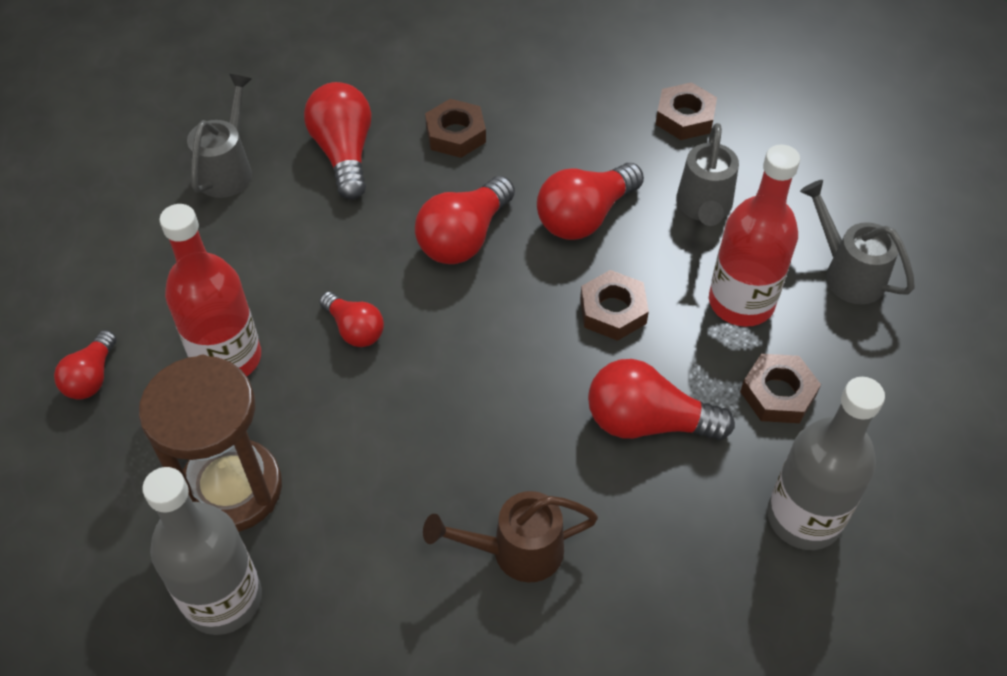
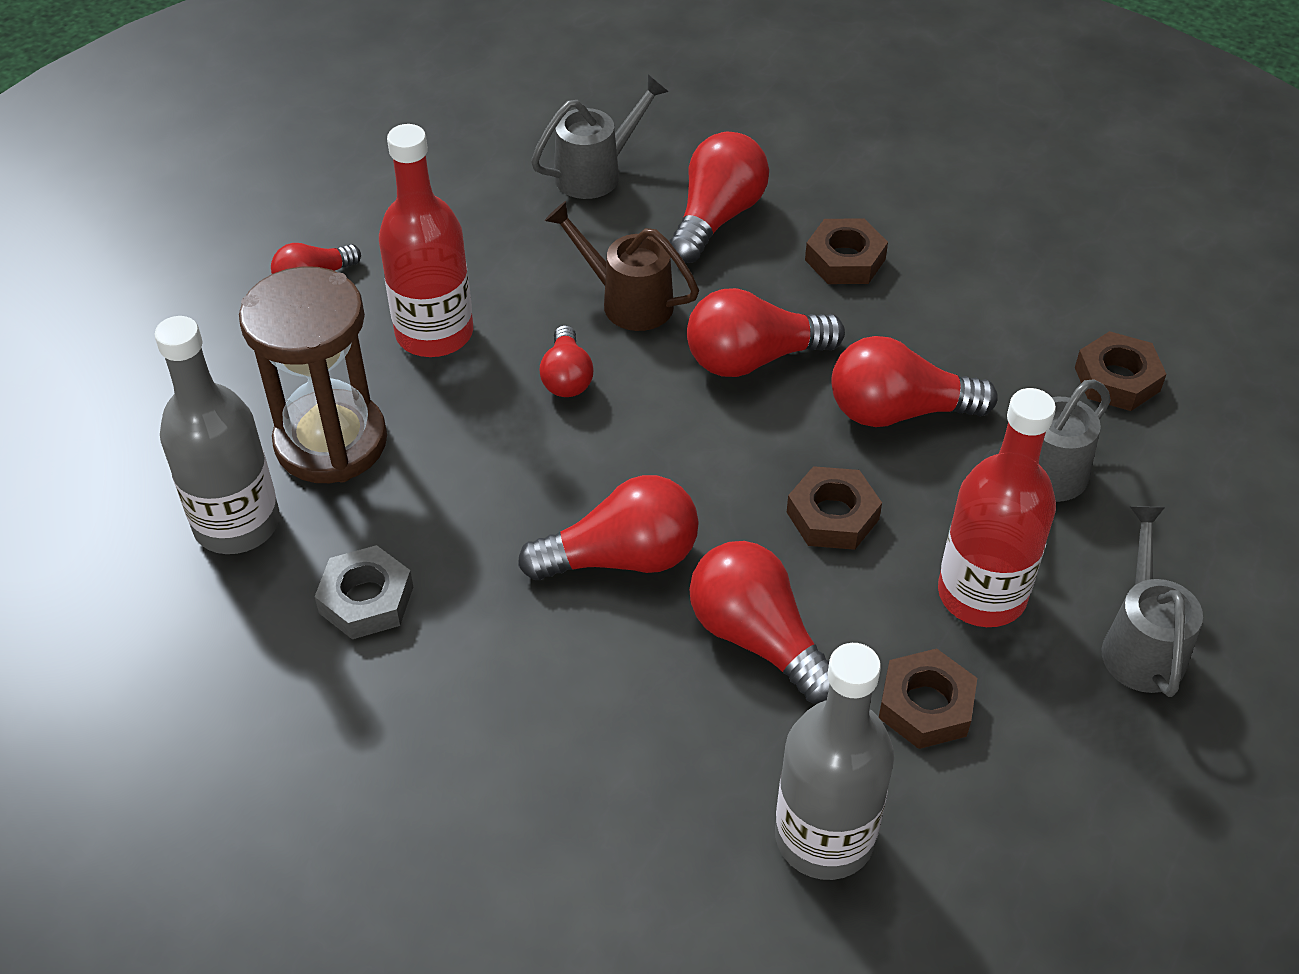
camera: 40 degrees right, 5 degrees down
(376, 583) = (366, 600): none -> grey nut
(515, 429) = (622, 558): none -> red light bulb
(517, 551) = (512, 662): brown watering can -> brown watering can (628, 301)

